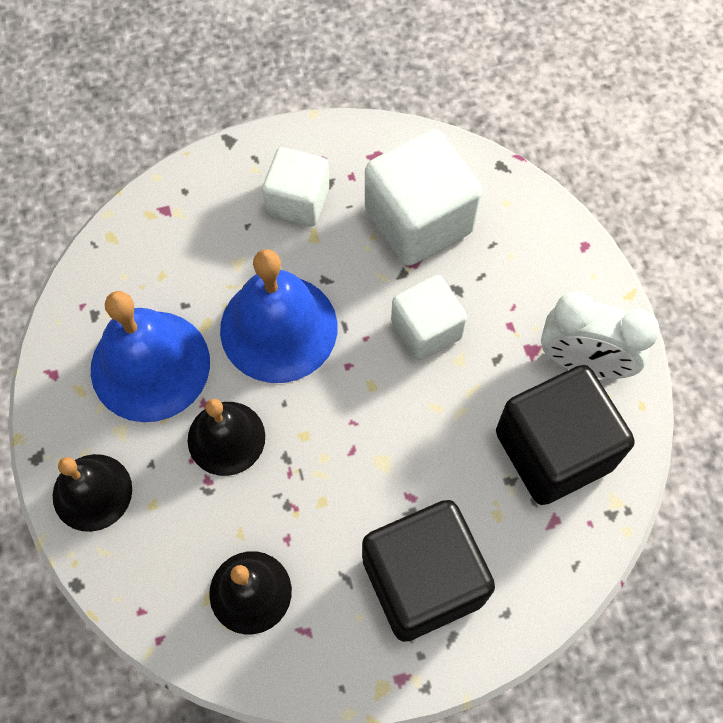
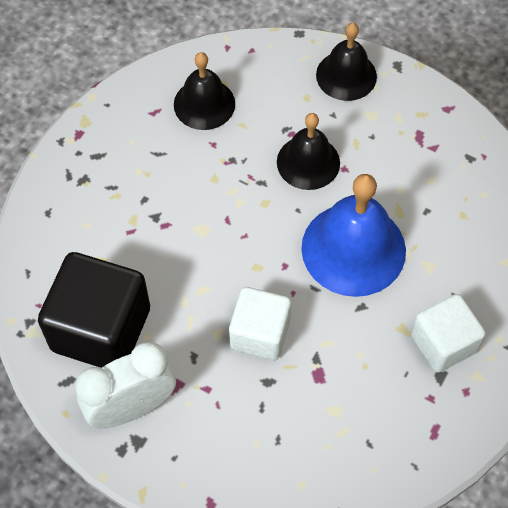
camera: 135 degrees right, 5 degrees down
(150, 365) = (400, 160): blue bell -> none
(419, 220) = (347, 408): white cube -> none
(422, 580) = (113, 188): black cube -> none

